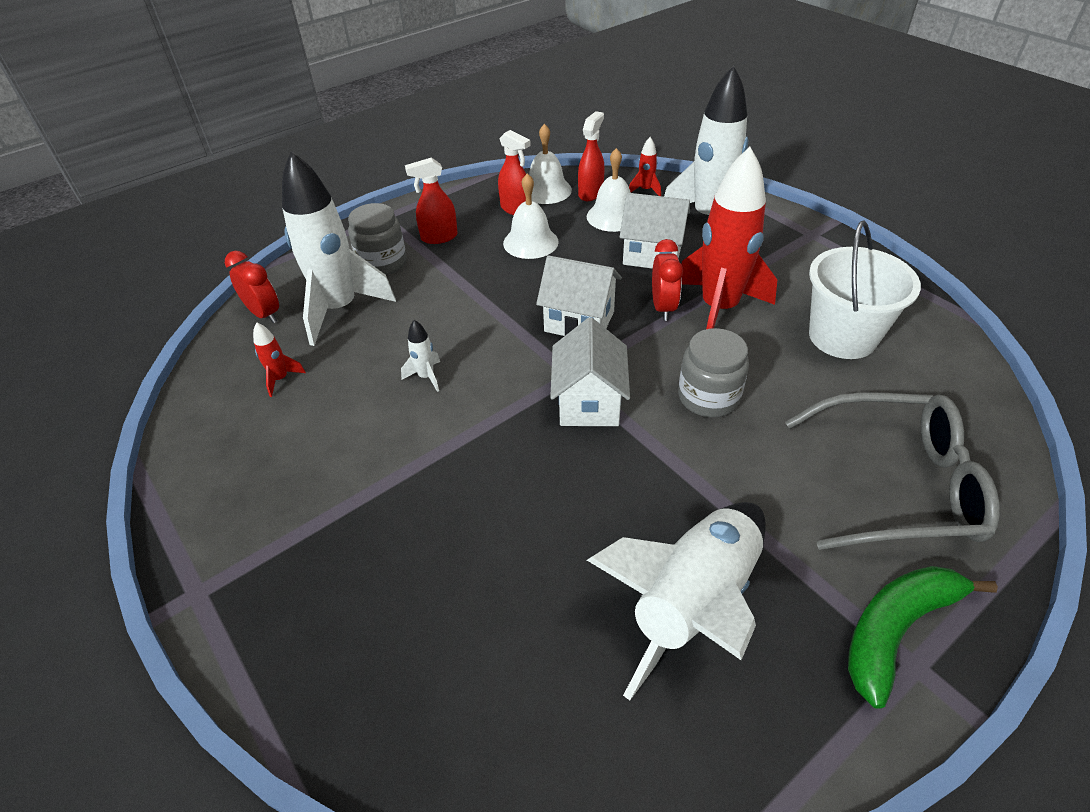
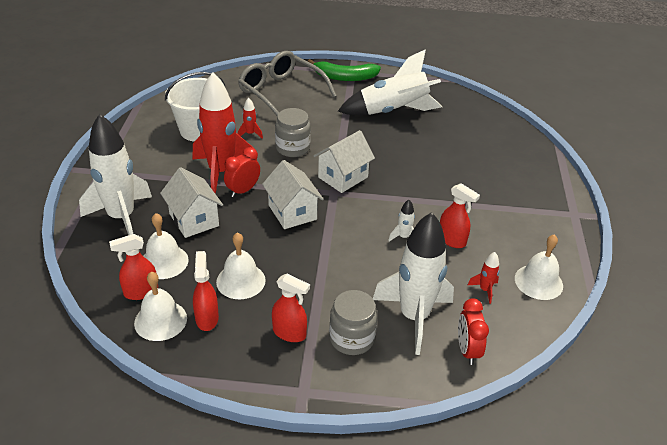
camera: 140 degrees left, 5 degrees down
(215, 431) = (538, 282): none -> white bell
(363, 412) = (452, 240): none -> red spray bottle
(645, 190) = (108, 266): red rocket -> red rocket (250, 134)

